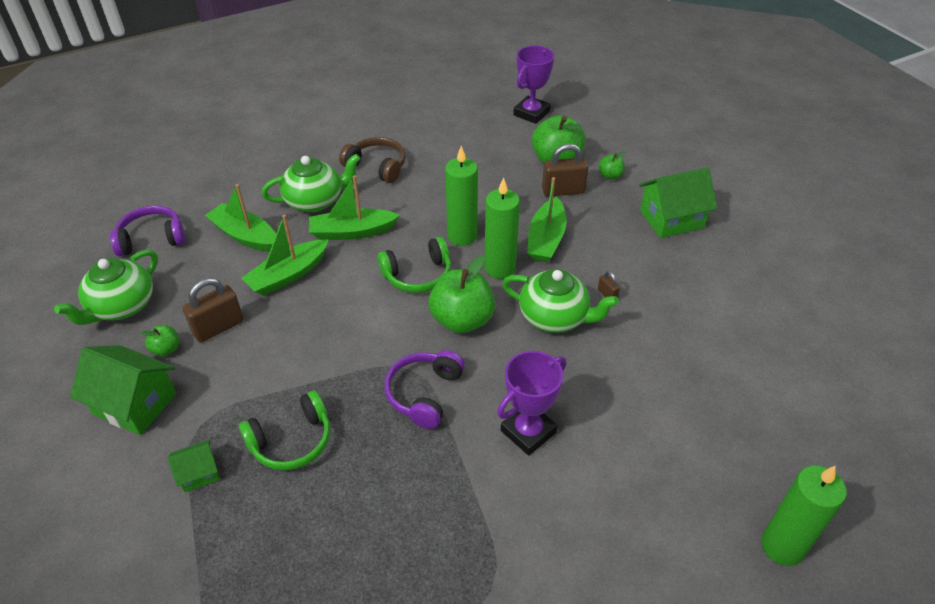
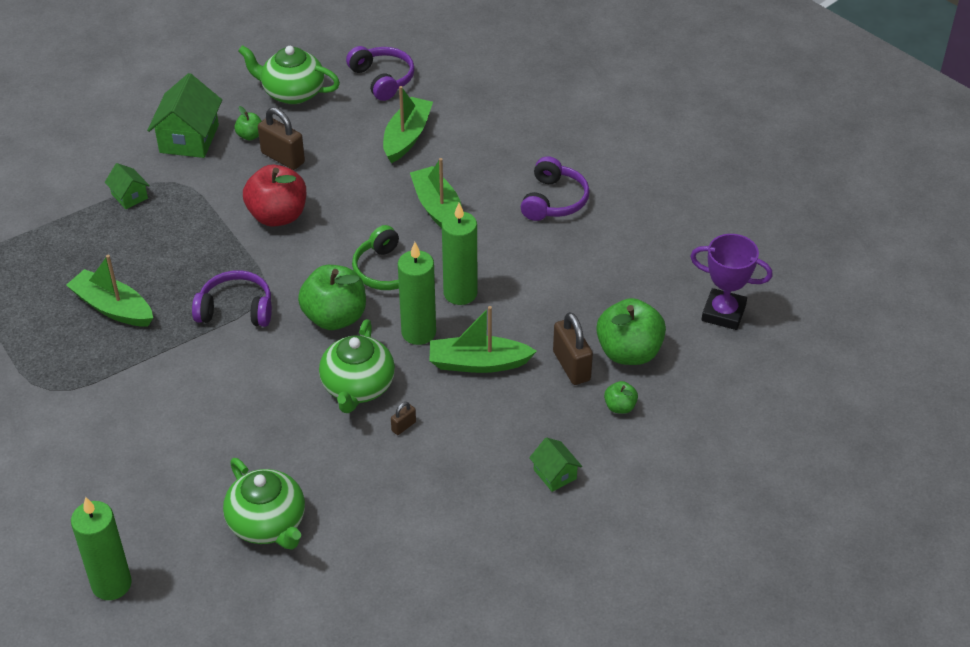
camera: 75 degrees right, 0 degrees up
(288, 275) = (361, 181): green boat -> green boat (113, 308)
(292, 441) = (169, 239): green headphones -> none
(303, 343) = (278, 216): none -> red apple
(315, 201) = (477, 169): green teapot -> green teapot (268, 524)
(377, 166) = (554, 200): brown headphones -> purple headphones
(528, 431) = (207, 388): purple trophy -> none
(671, 219) = (555, 474): green house -> green house, size x0.53

